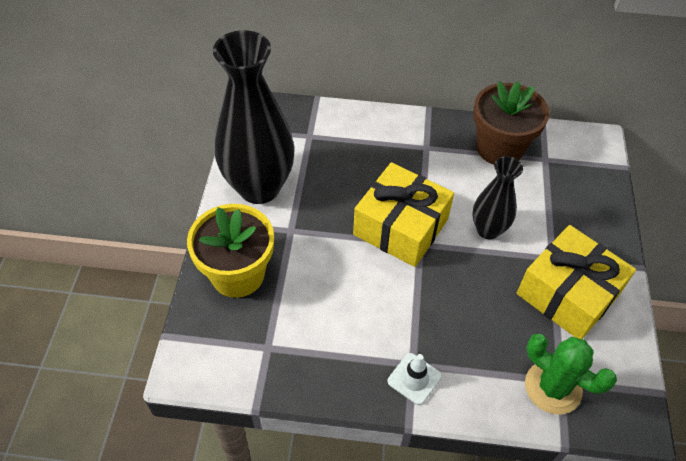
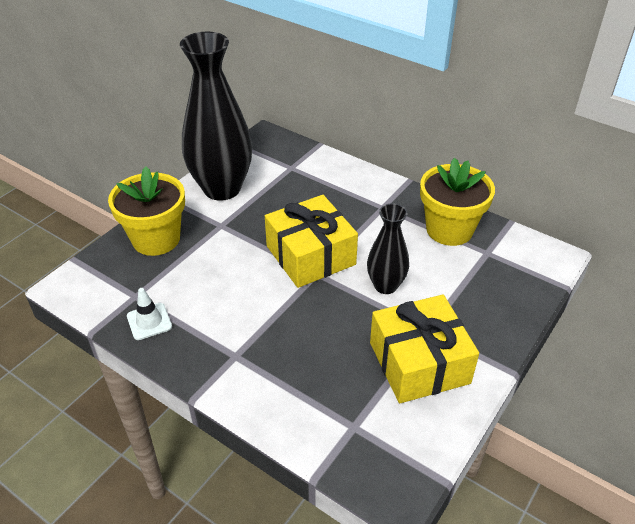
camera: 30 degrees right, 10 degrees down
(414, 379) = (227, 366): white traffic cone -> white traffic cone (149, 321)
(499, 148) = (449, 229): brown flower pot -> yellow flower pot
(553, 387) = (342, 428): green cactus -> none

